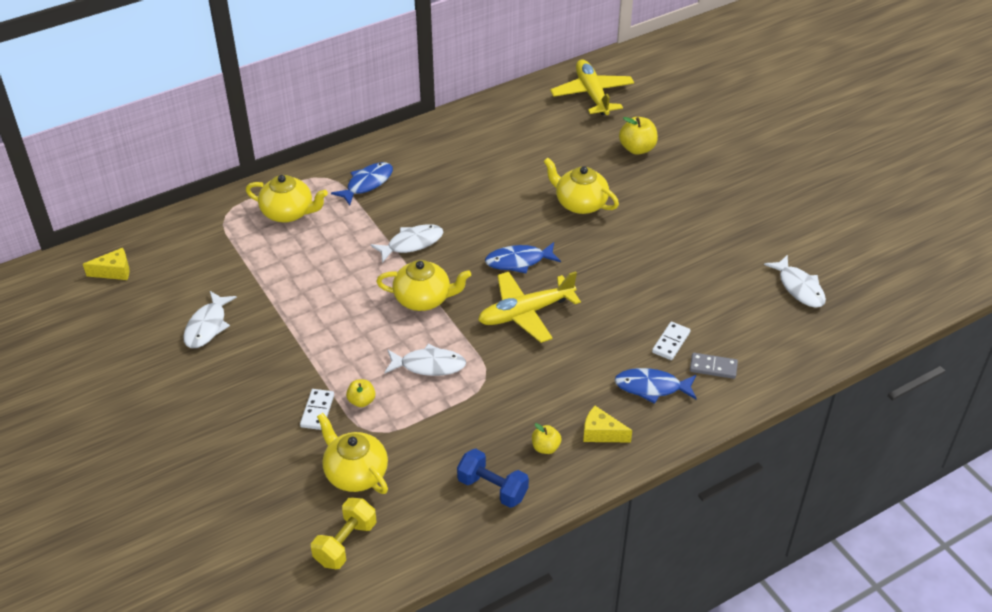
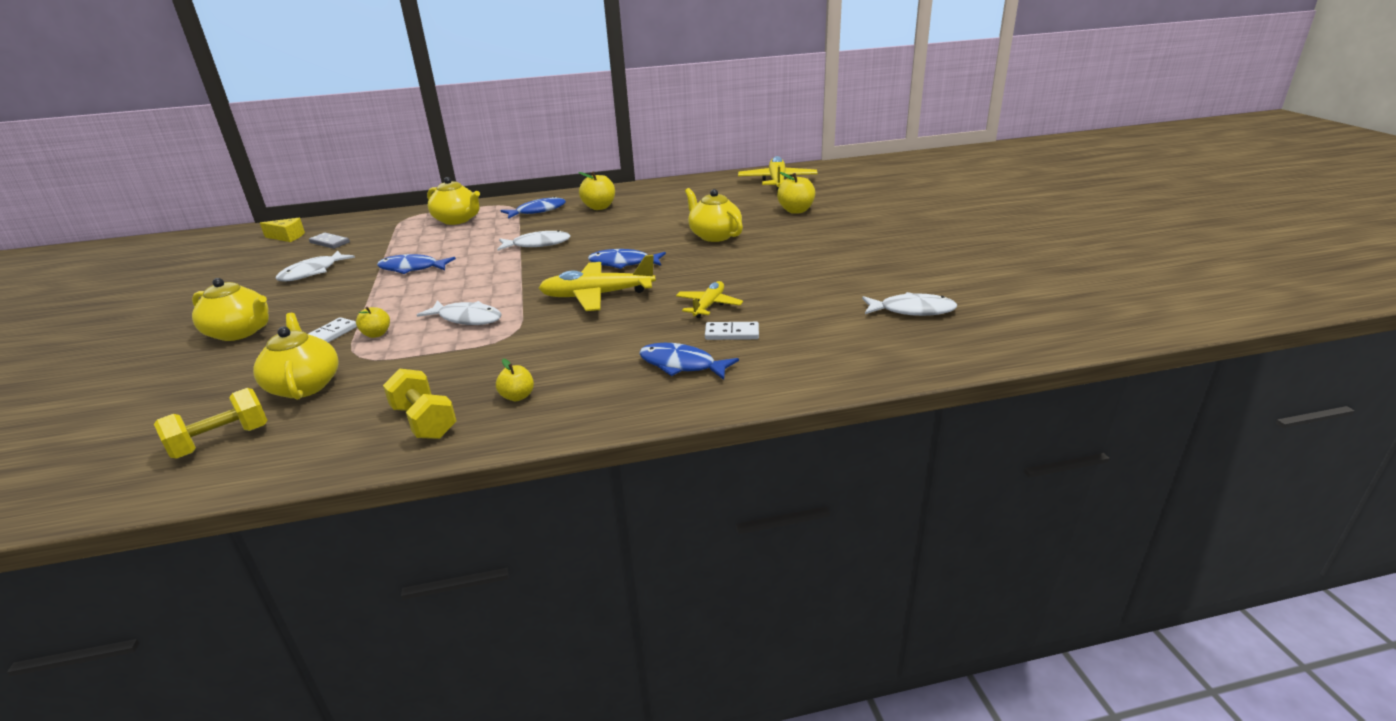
camera: 20 degrees right, 15 degrees down
(311, 303) = (412, 268): none -> blue fish
(423, 299) = (511, 276): yellow teapot -> yellow teapot (240, 332)
(430, 168) = (599, 207): none -> yellow apple
(492, 488) = (424, 421): blue dumbbell -> yellow dumbbell
(601, 433) = (591, 394): yellow cheese -> none
(632, 310) = (708, 305): none -> yellow plane
(671, 342) = (732, 333): white domino -> white domino turned 45 degrees clockwise
(713, 367) = (767, 358): grey domino -> grey domino (330, 242)
(799, 288) = (912, 310): white fish -> white fish turned 75 degrees counterclockwise

